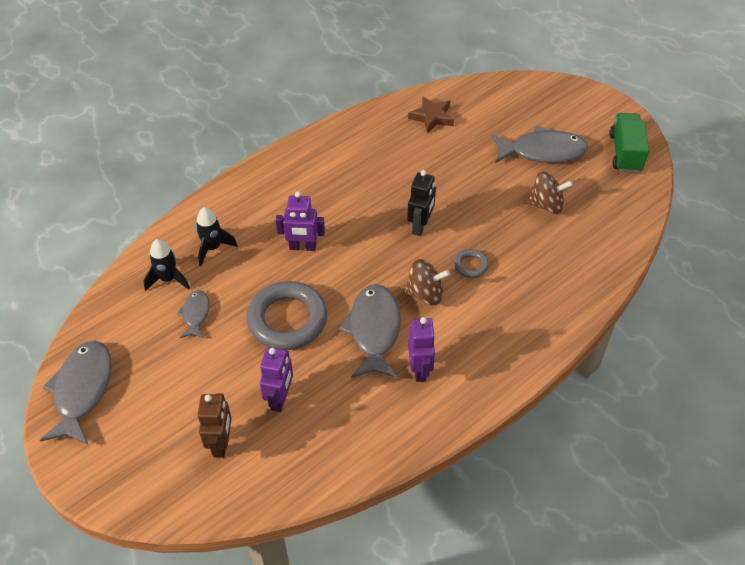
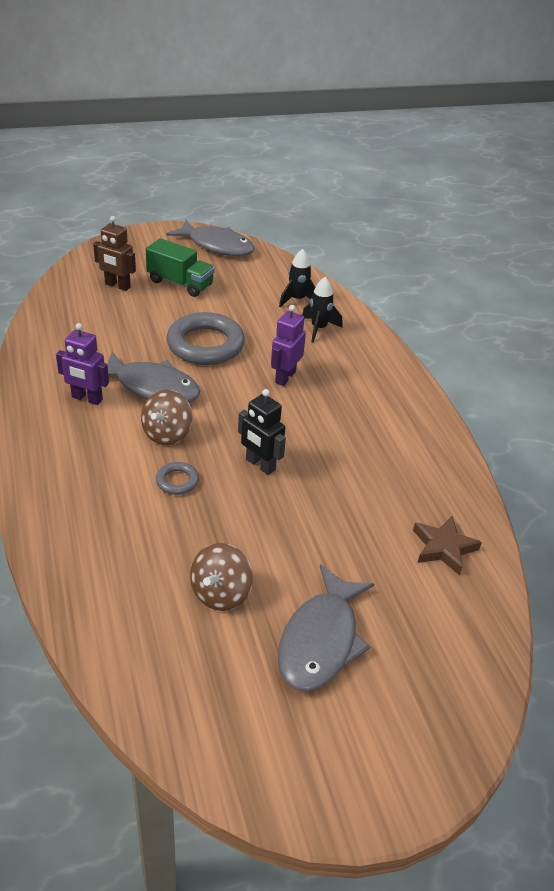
camera: 110 degrees right, 10 degrees down
(195, 314) = (249, 303): grey fish -> none
(280, 399) = (130, 320): purple robot -> none
(625, 153) = (264, 752): green truck -> green truck (180, 283)

